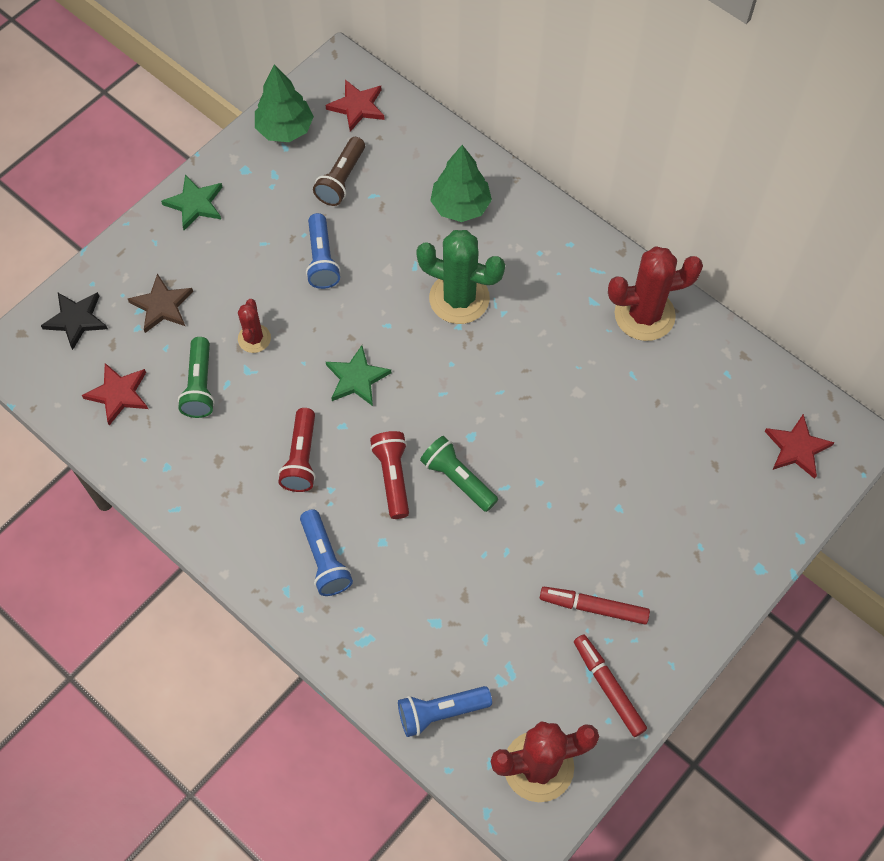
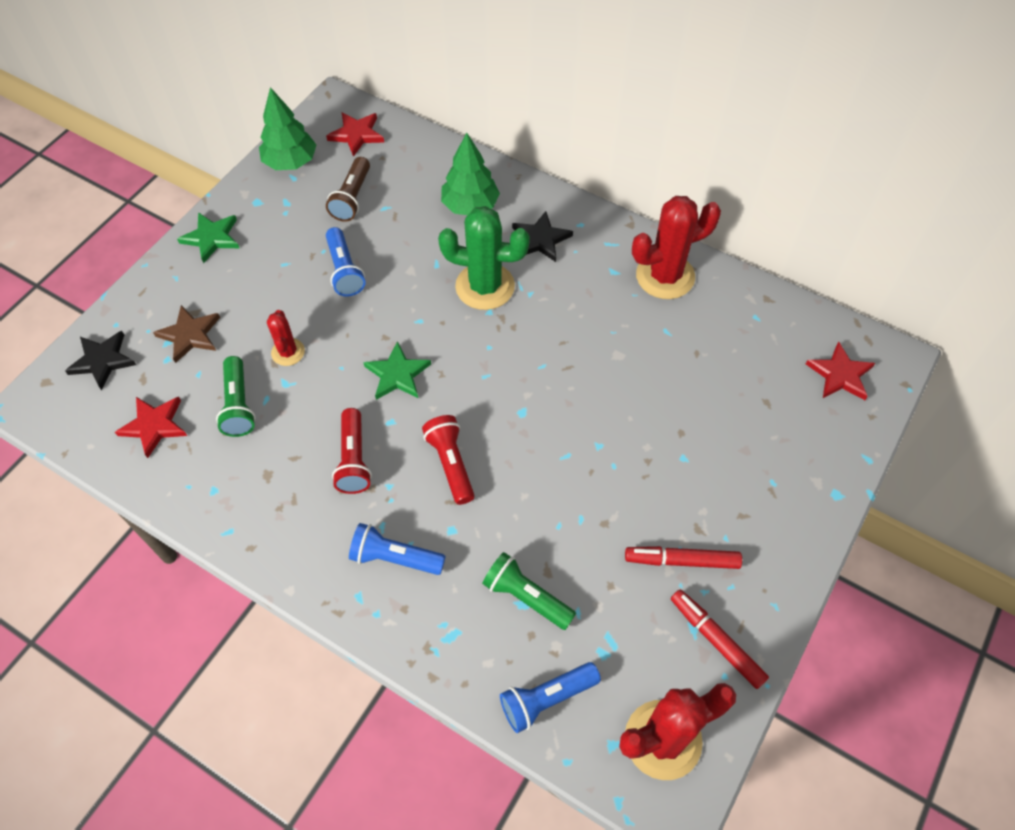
camera: 10 degrees left, 5 degrees down
(325, 559) = (395, 558): blue flashlight -> blue flashlight turned 135 degrees clockwise
(457, 479) = (517, 455): green flashlight -> green flashlight (526, 597)
(525, 255) = (540, 239): none -> black star

